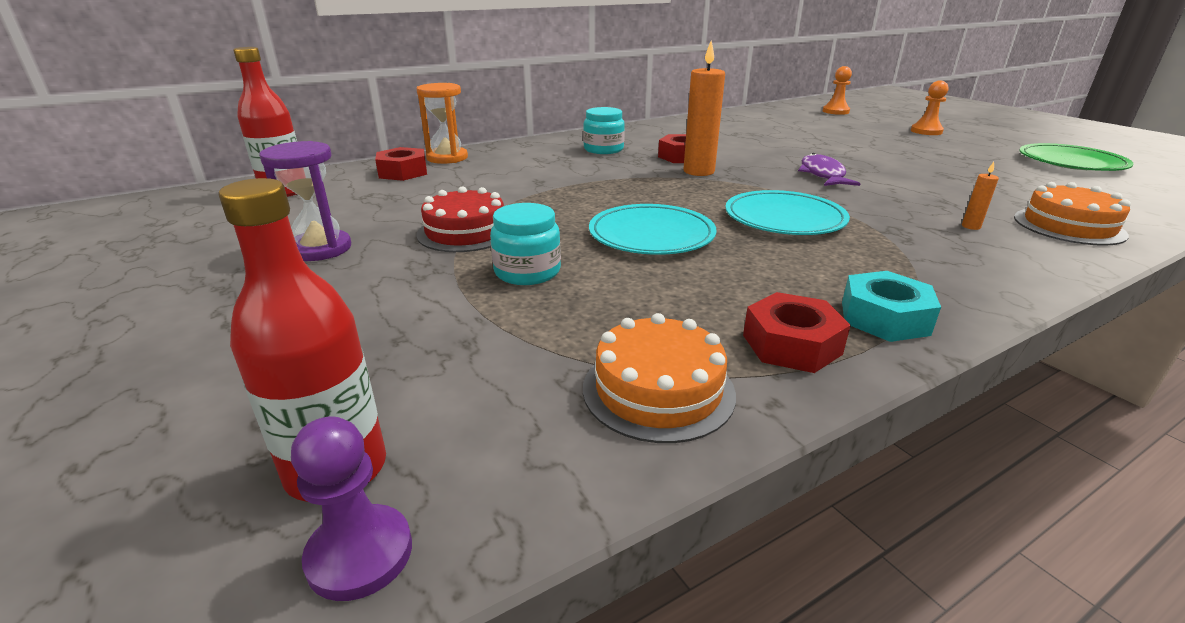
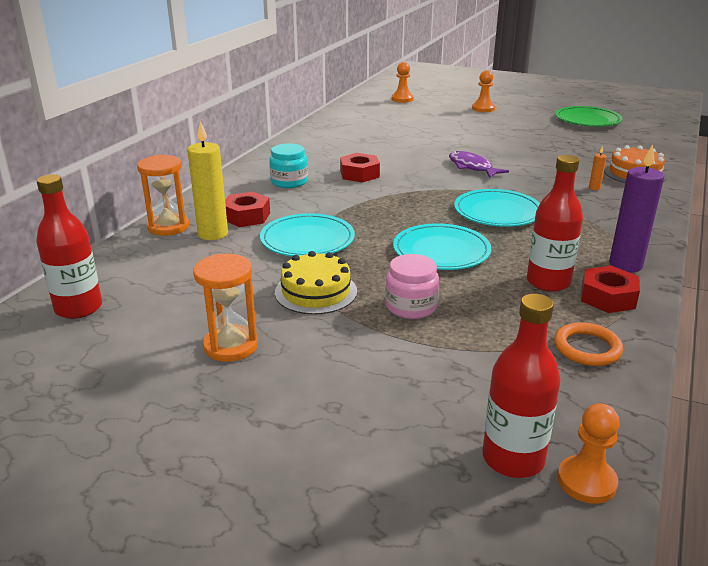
camera: 35 degrees left, 0 degrees up
(320, 249) = (231, 346): purple hourglass -> orange hourglass
(360, 554) = (586, 481): purple pawn -> orange pawn
(403, 172) = (156, 254): red nut -> red nut (246, 216)
(465, 232) = (316, 292): red cake -> yellow cake
(469, 170) = (213, 234): none -> yellow candle
(527, 272) = (411, 307): turquoise jar -> pink jar
(536, 192) = (307, 240): none -> turquoise plate
(658, 390) = (587, 348): orange cake -> orange ring
(698, 171) = (391, 186): orange candle -> none
(731, 301) = (548, 282): none -> red bottle
(884, 318) = (625, 265): turquoise nut -> purple candle

